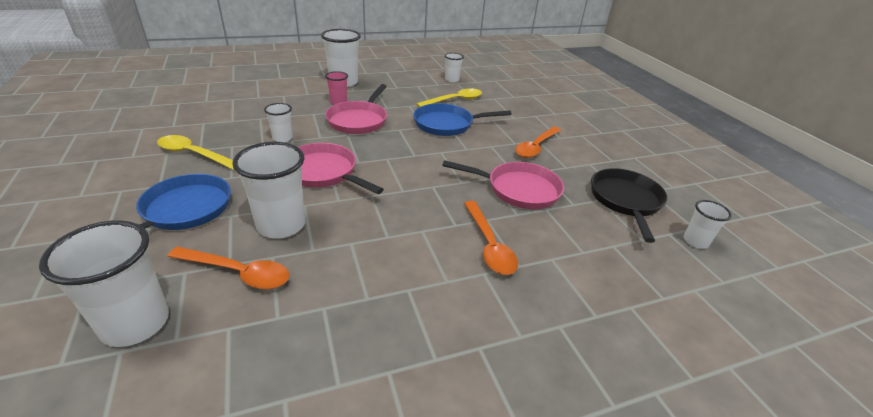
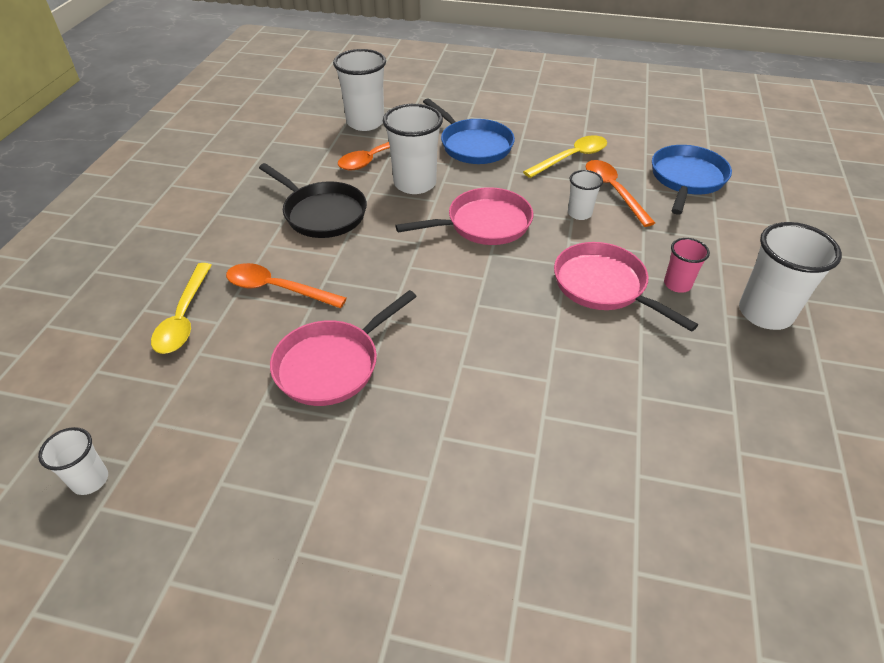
camera: 125 degrees right, 10 degrees up
(447, 124) = (547, 379): blue pan -> blue pan (686, 179)
(452, 79) = (766, 494): white cup -> none
(454, 100) = (644, 439): yellow spoon -> yellow spoon (184, 317)
(536, 147) = (411, 459): orange spoon -> orange spoon (613, 191)
(625, 201) = (211, 470): black pan -> black pan (322, 213)

